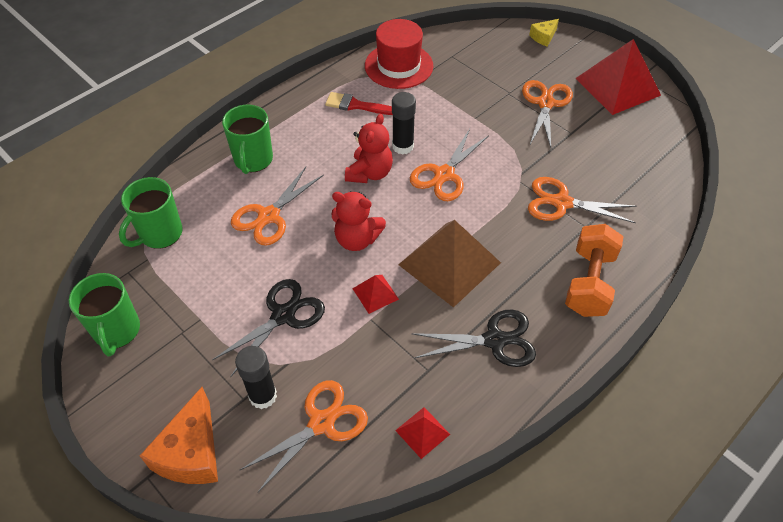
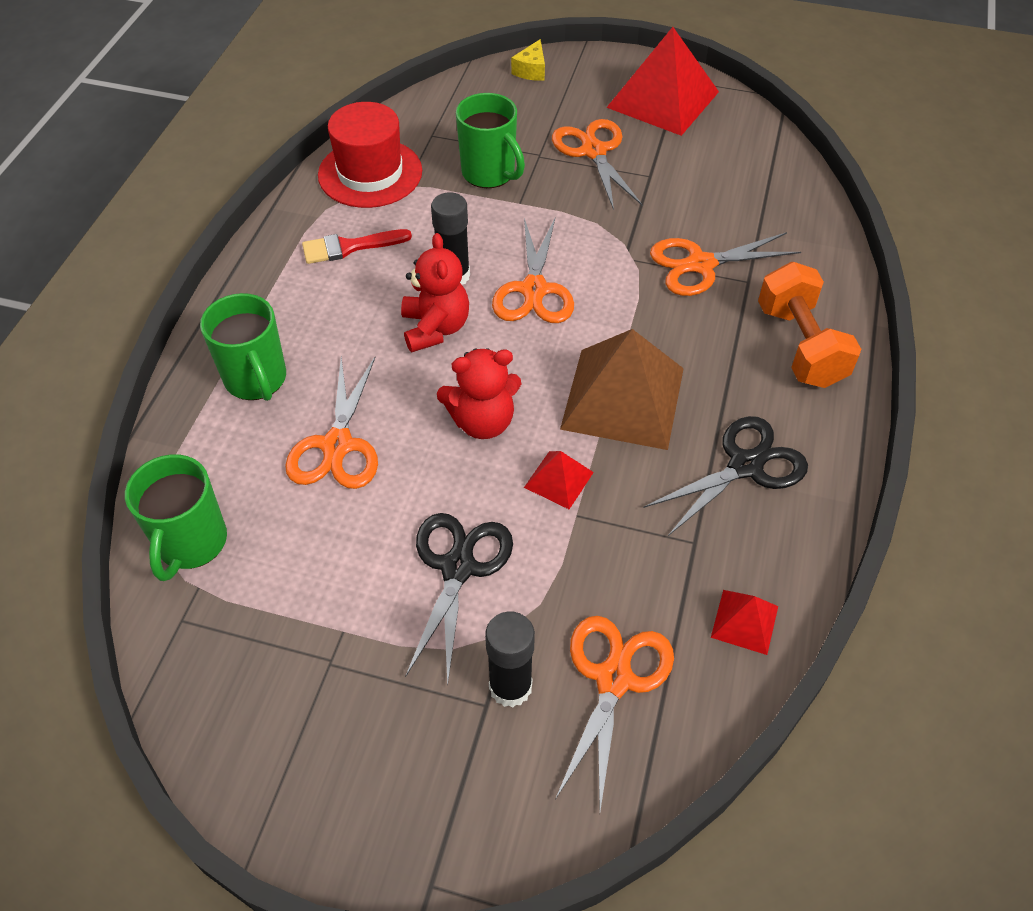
camera: 30 degrees left, 0 degrees up
(117, 331) = (229, 711): green mug -> green mug (489, 173)
(191, 452) = (469, 816): orange cheese -> none

